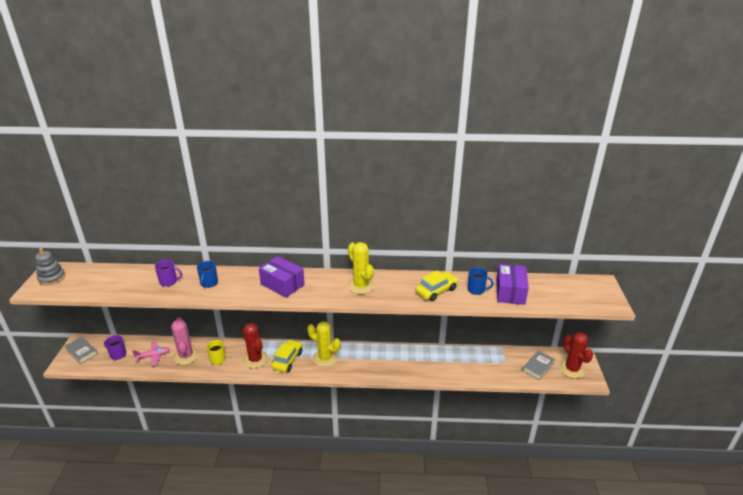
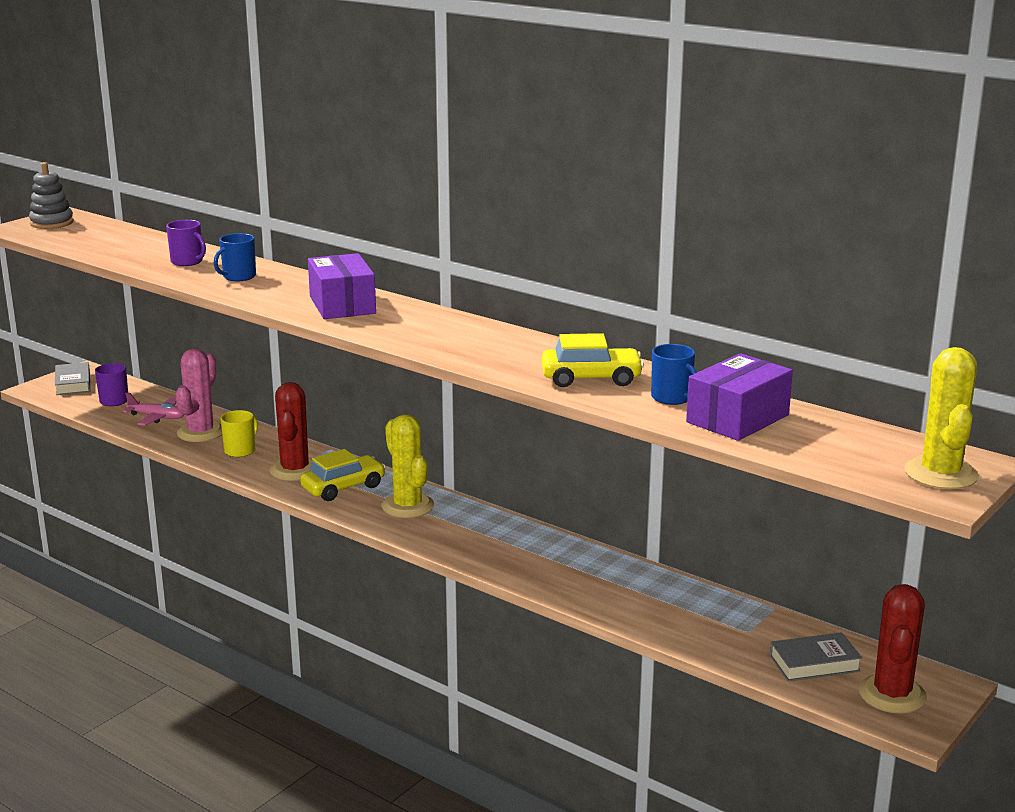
camera: 35 degrees right, 10 degrees down
(361, 286) = (465, 338): yellow cactus -> yellow cactus (940, 474)

